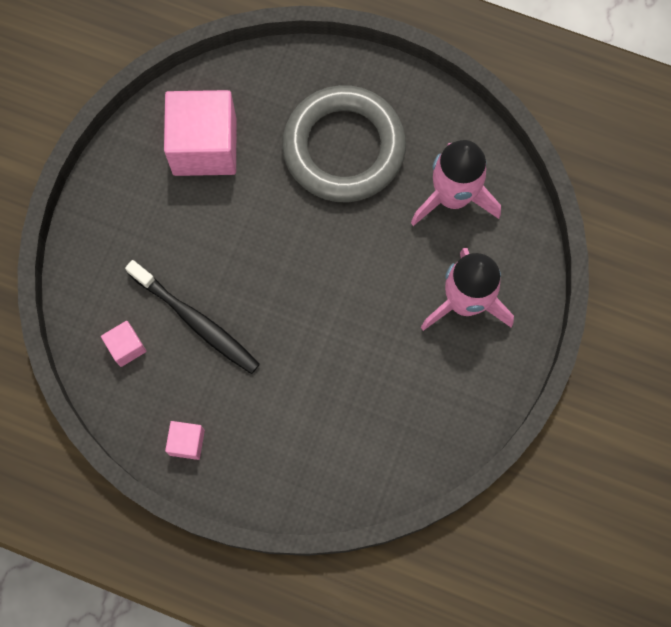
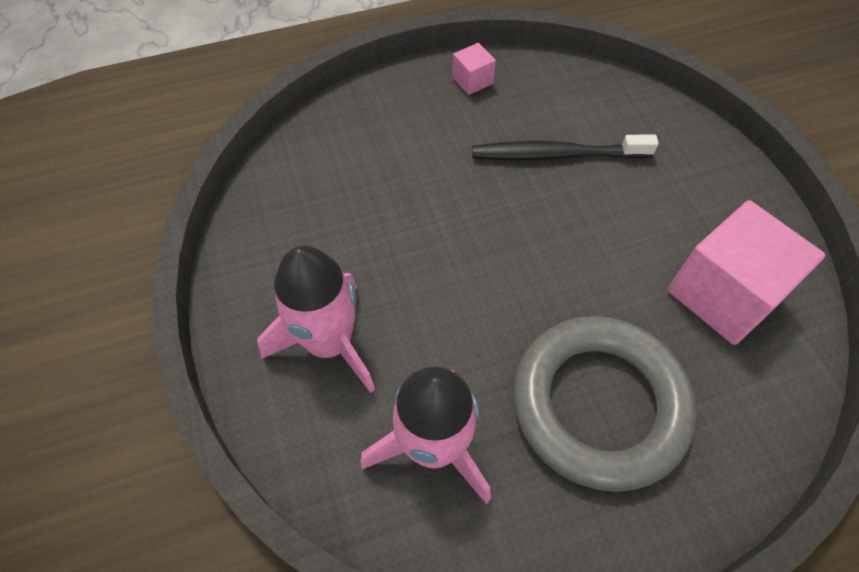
camera: 140 degrees right, 15 degrees down
(126, 347) = (586, 104): pink cube -> none

